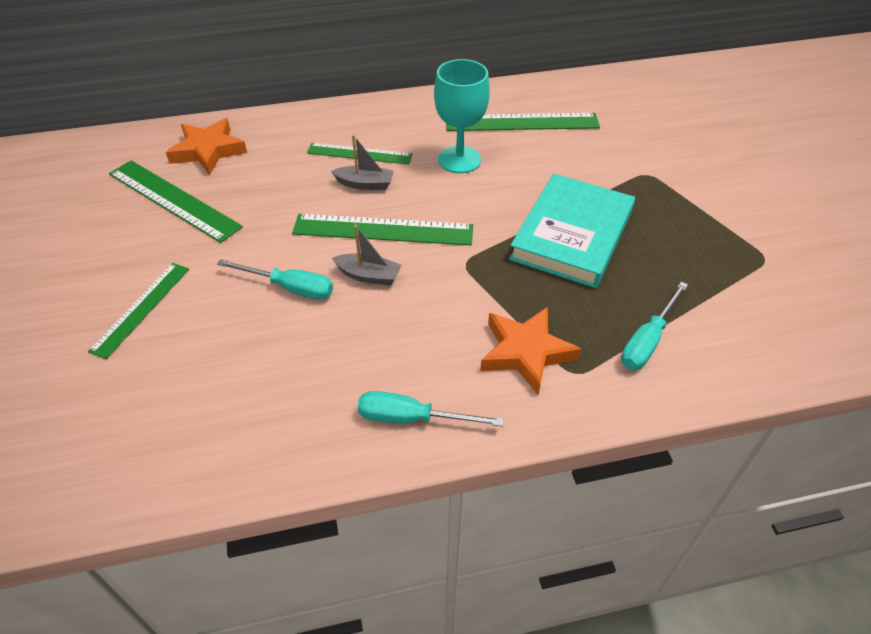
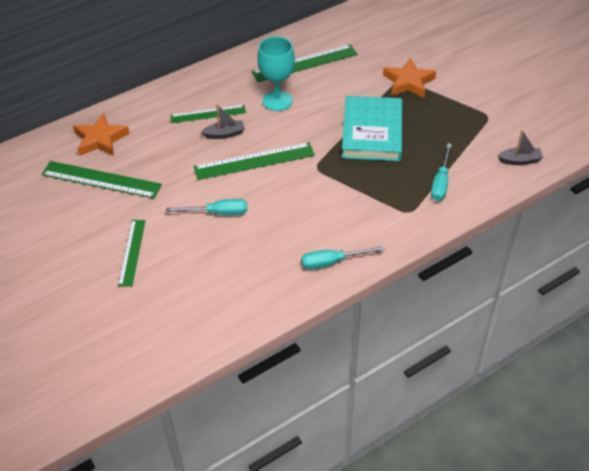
camera: 20 degrees left, 0 degrees up
(369, 276) = (262, 192): grey boat -> grey boat (520, 160)
(526, 352) = (377, 209): orange star -> orange star (408, 82)

